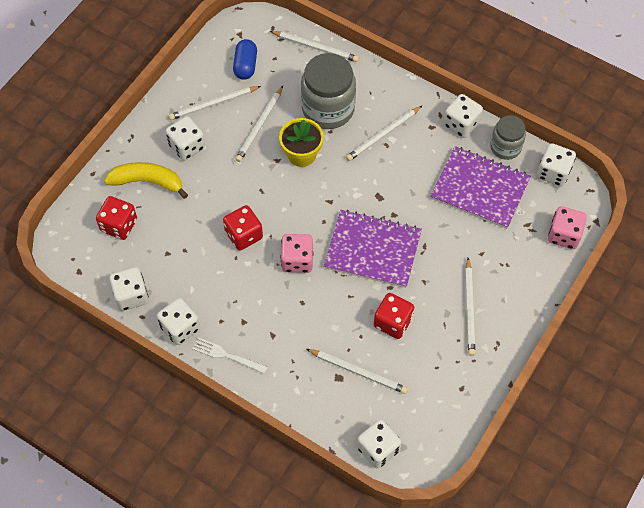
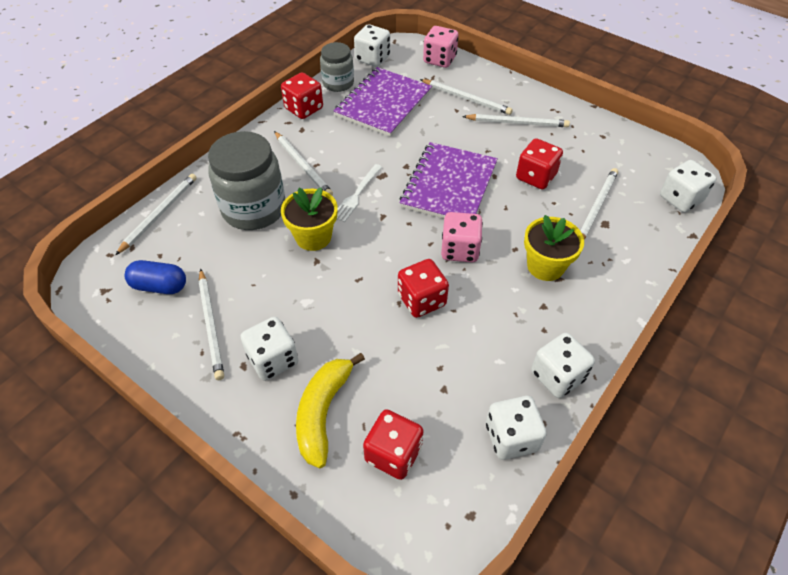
camera: 85 degrees left, 10 degrees down
(226, 355) = (591, 326): white fork -> white fork (356, 195)
(260, 126) = (261, 275): white pencil -> white pencil (466, 98)
(285, 325) = (545, 266): none -> yellow flower pot
(461, 124) = (304, 109): white dice -> red dice

